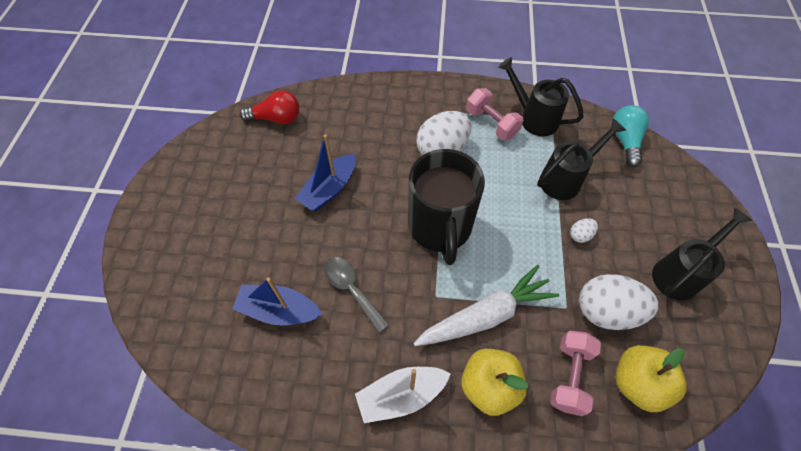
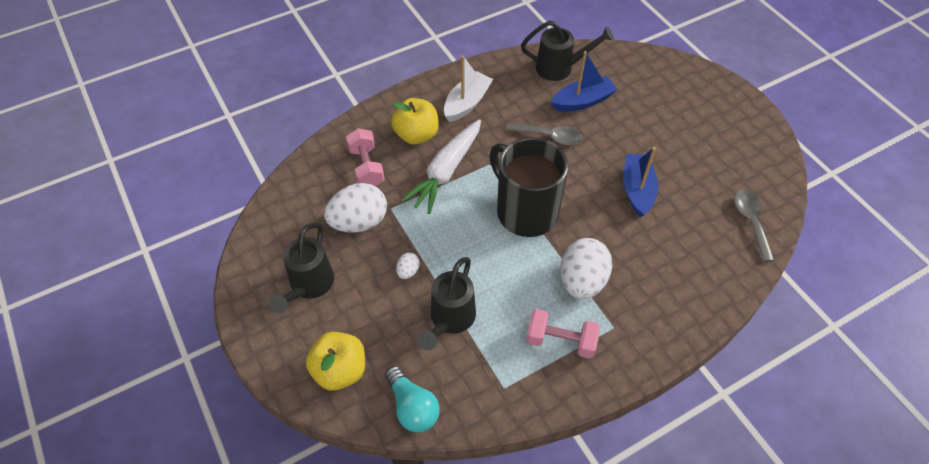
camera: 145 degrees right, 5 degrees down
(276, 118) = (750, 221): red light bulb -> grey spoon
(534, 118) = (523, 376): black watering can -> black watering can (560, 68)
(637, 383) = (318, 188): yellow apple -> yellow apple (340, 371)

